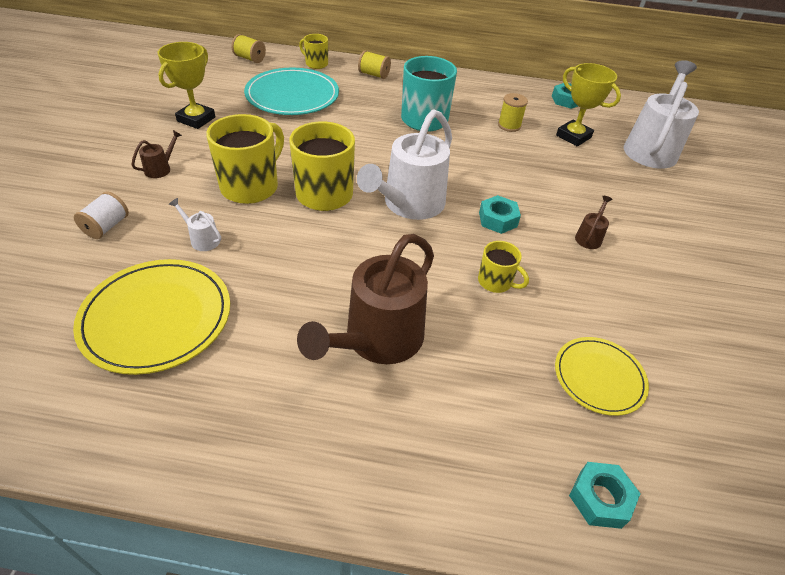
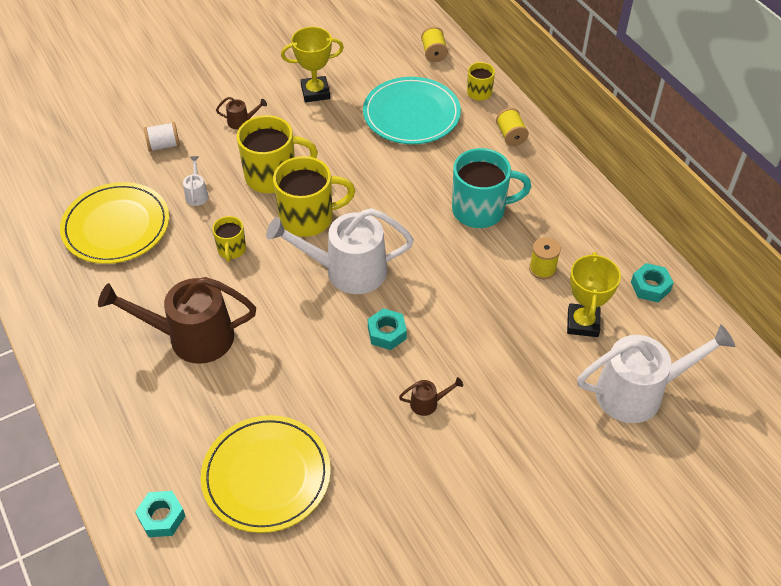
camera: 55 degrees right, 5 degrees up
(496, 282) = (309, 369): yellow mug -> yellow mug (231, 250)
(599, 377) = (266, 475): yellow plate -> yellow plate, size x1.64

